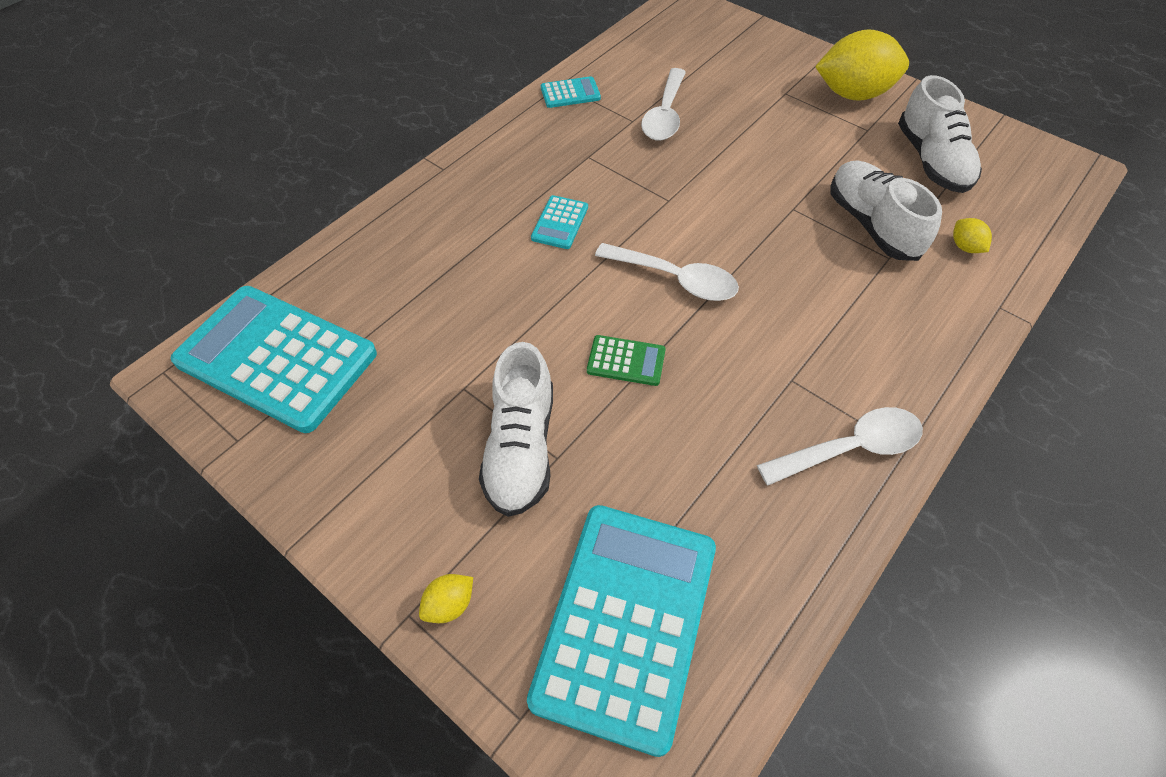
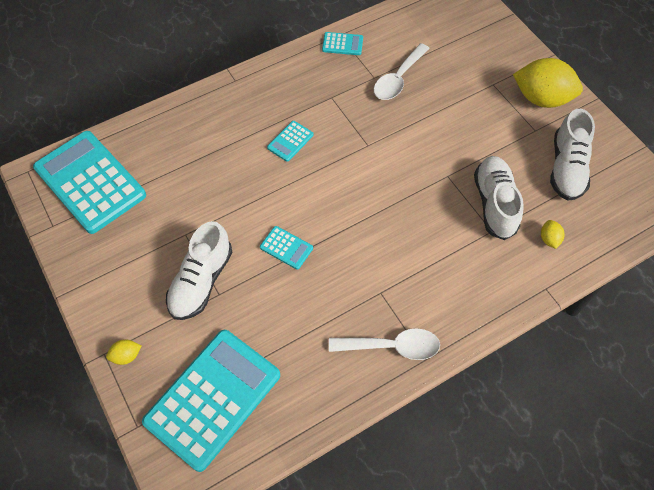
camera: 20 degrees right, 5 degrees up
(626, 361) = (286, 248): green calculator -> turquoise calculator
(675, 279) = (343, 203): white spoon -> none

